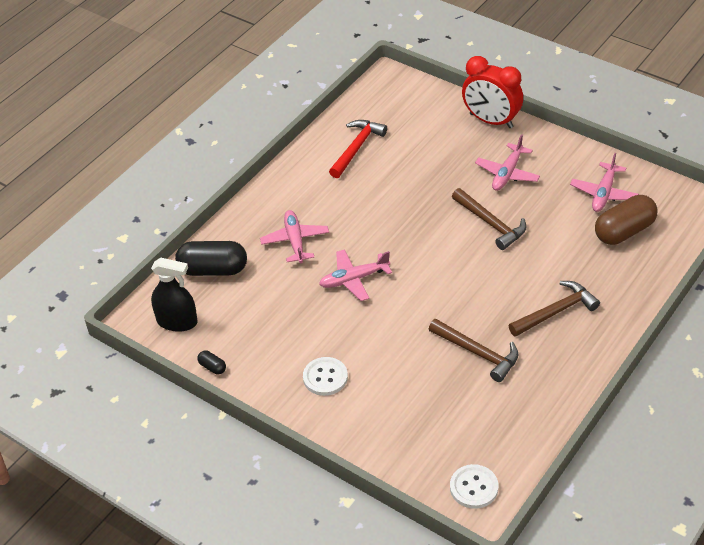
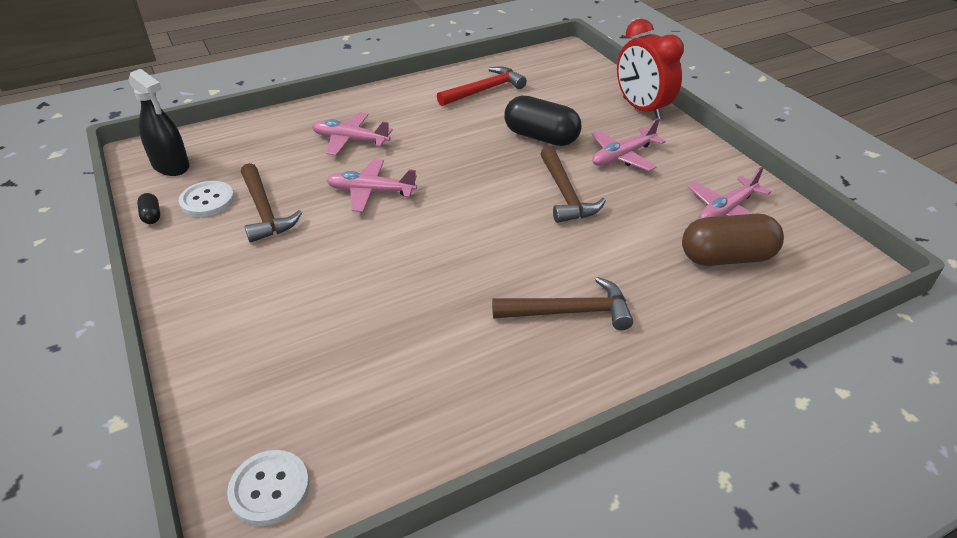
camera: 25 degrees right, 5 degrees down
(213, 270) = (252, 137): black capsule -> black capsule (541, 137)
(295, 241) = (350, 140): pink plane -> pink plane turned 90 degrees counterclockwise
(325, 377) = (242, 271): white button -> white button (207, 200)
(477, 353) = (432, 318): brown hammer -> brown hammer (264, 211)

